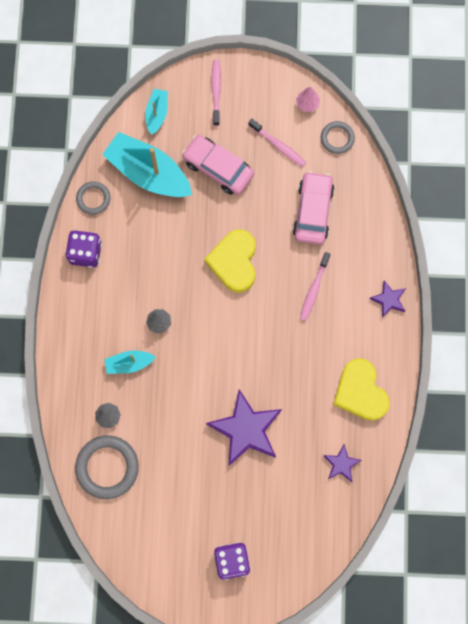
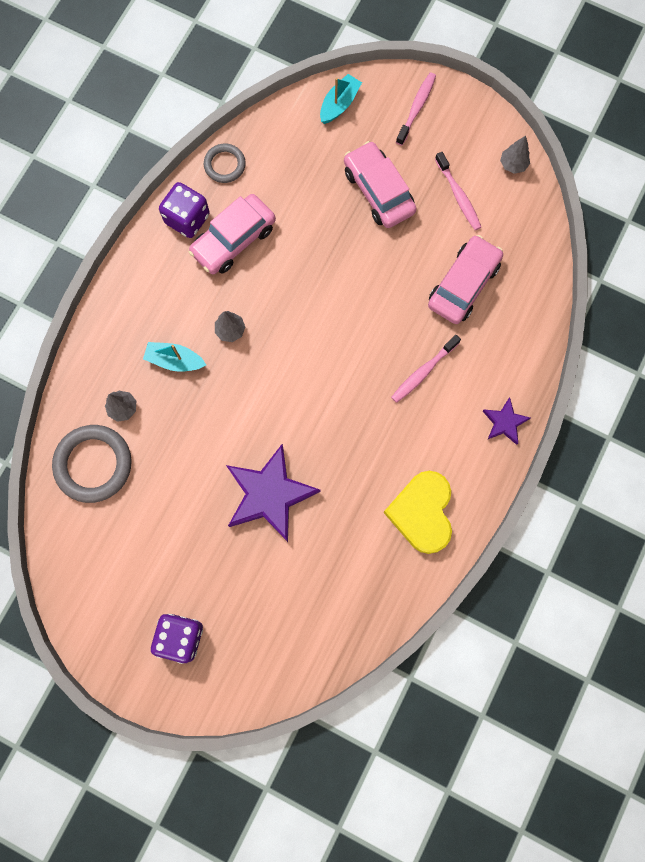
camera: 25 degrees right, 0 degrees up
(128, 253) = (234, 240): none -> pink car
(148, 172) = (299, 163): turquoise boat -> none
(234, 262) = (347, 301): yellow heart -> none
(307, 104) = (513, 164): pink tree -> grey tree
(337, 138) = (529, 216): grey ring -> none
(341, 464) = (360, 586): purple star -> none

